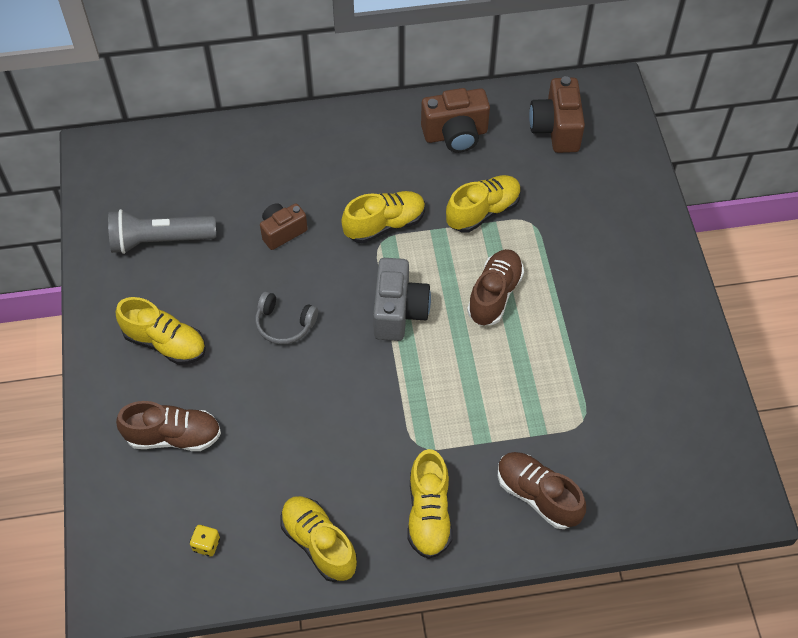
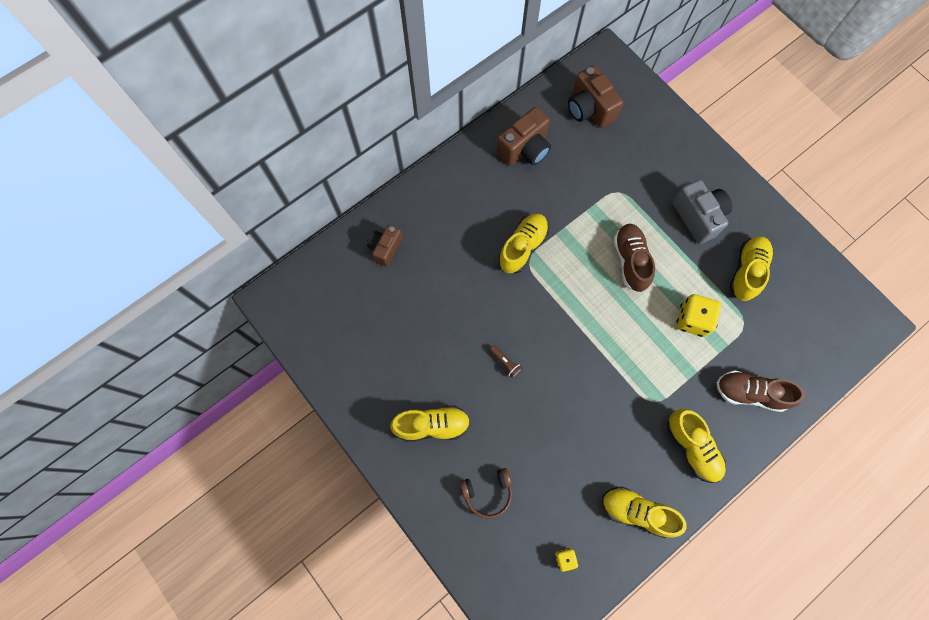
camera: 30 degrees left, 15 degrees up
(160, 240) = (372, 347): grey flashlight -> none
(174, 436) = (487, 493): brown shoe -> brown headphones
(282, 232) = (455, 291): brown camera -> brown camera (385, 248)
(284, 324) = (505, 363): grey headphones -> brown flashlight
(399, 312) = (576, 309): grey camera -> grey camera (698, 217)
(483, 211) = (582, 200): yellow shoe -> yellow shoe (746, 271)
(523, 387) = (692, 320): none -> yellow dice

